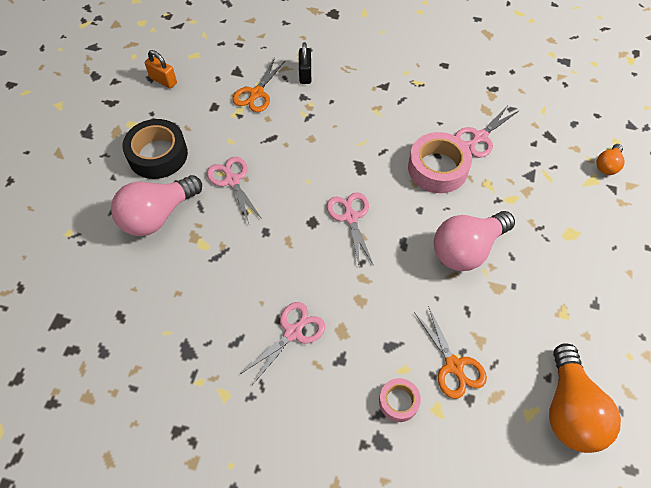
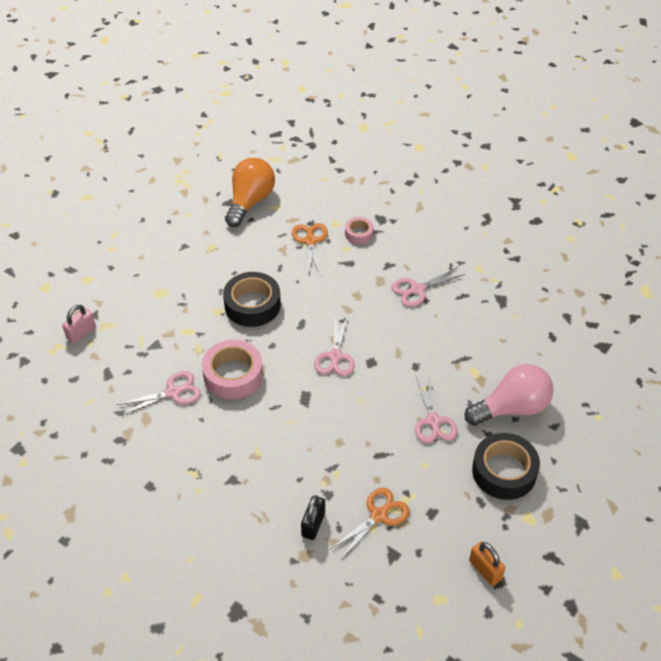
camera: 160 degrees left, 10 degrees down
(467, 249) = (252, 305): pink light bulb -> black tape
(607, 165) = (81, 333): orange light bulb -> pink padlock

